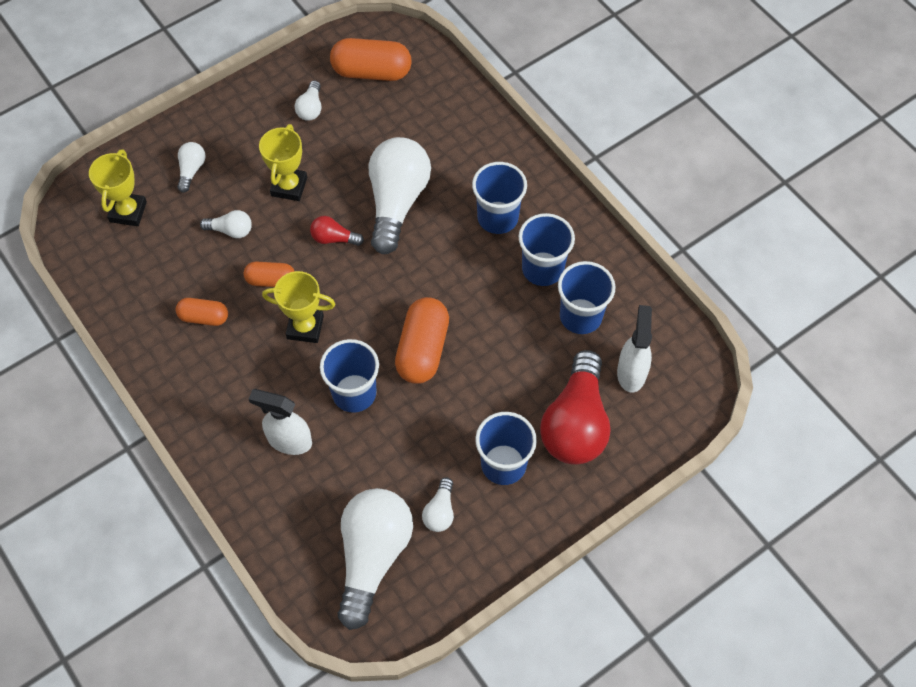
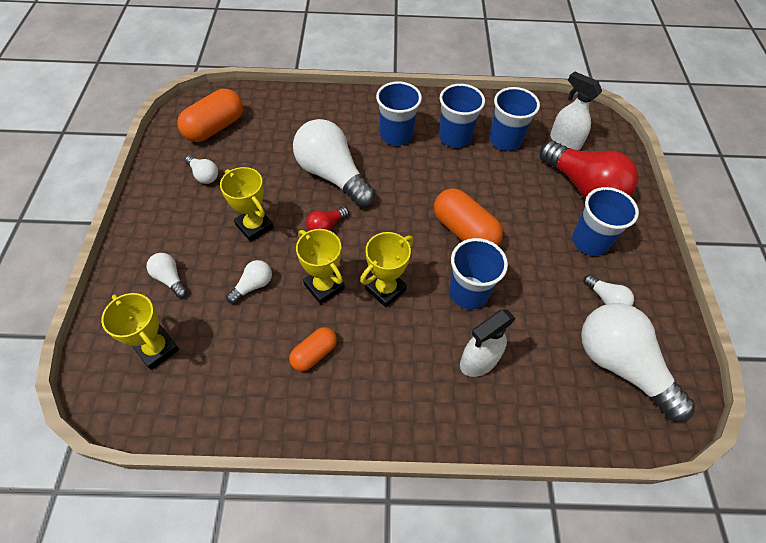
camera: 55 degrees left, 5 degrees down
(271, 280) = (324, 286): orange capsule -> yellow trophy

